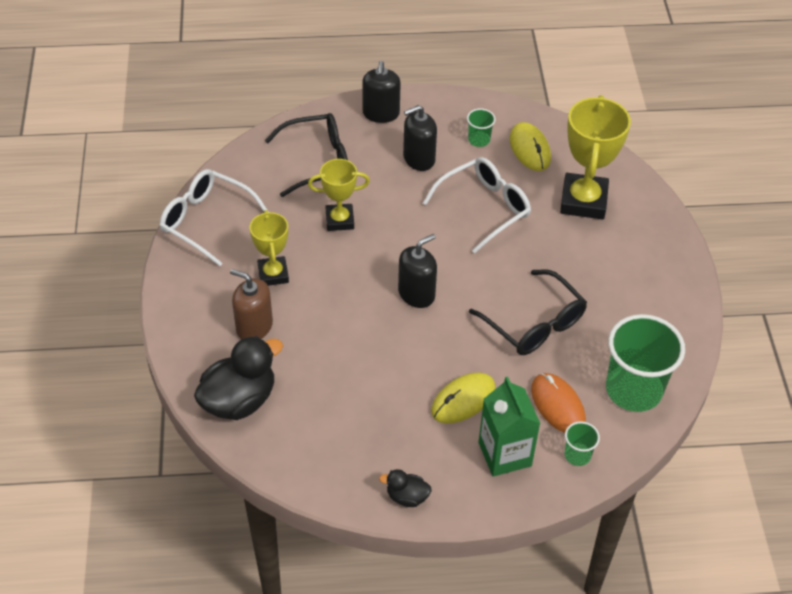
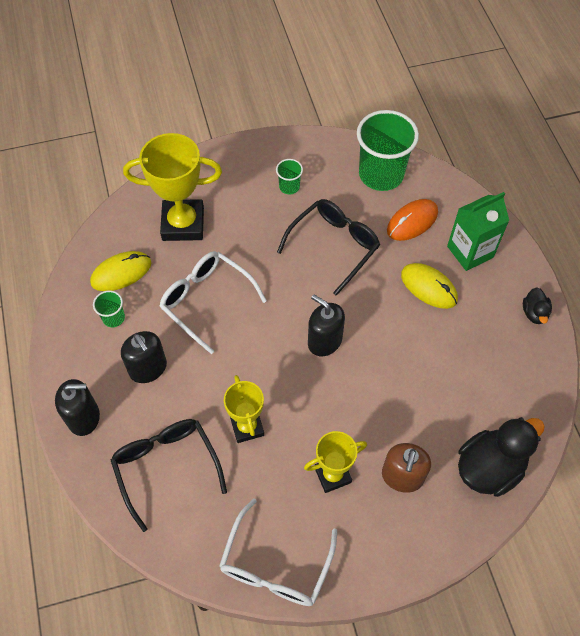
camera: 100 degrees left, 10 degrees up
(239, 400) = (489, 467): black duck -> black duck turned 105 degrees clockwise
(577, 455) = (453, 205): green cup -> green cup (289, 187)

